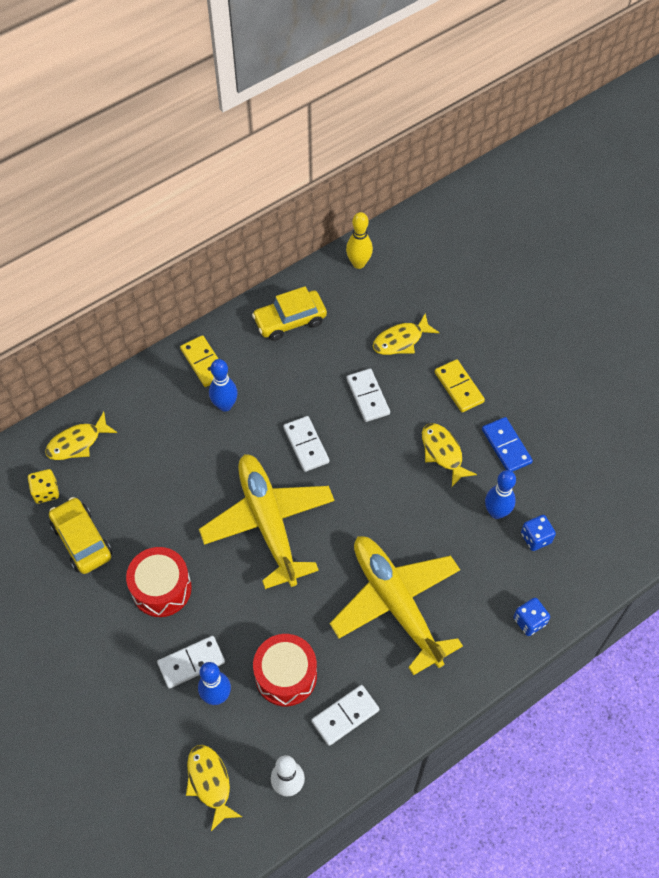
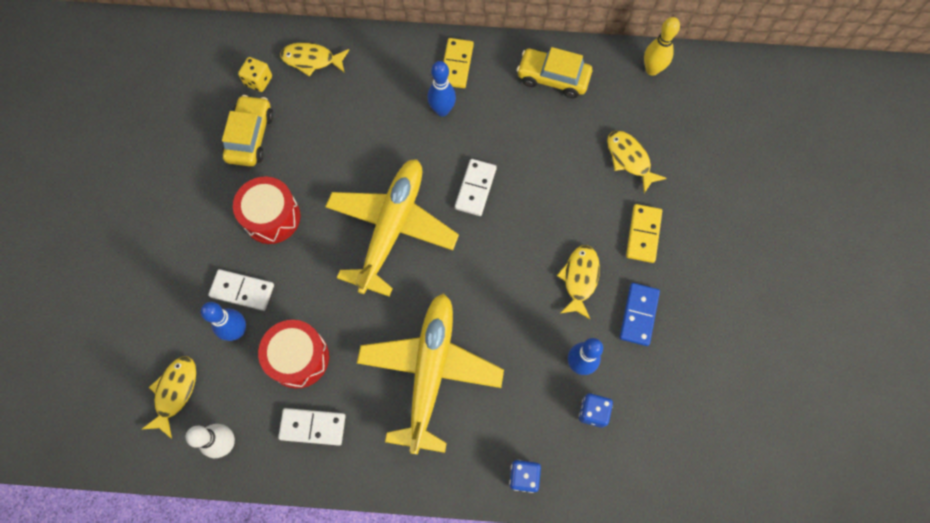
camera: 40 degrees right, 10 degrees up
(368, 396) = (560, 186): white domino -> none
(401, 340) = (629, 159): yellow fish -> yellow fish turned 45 degrees clockwise

